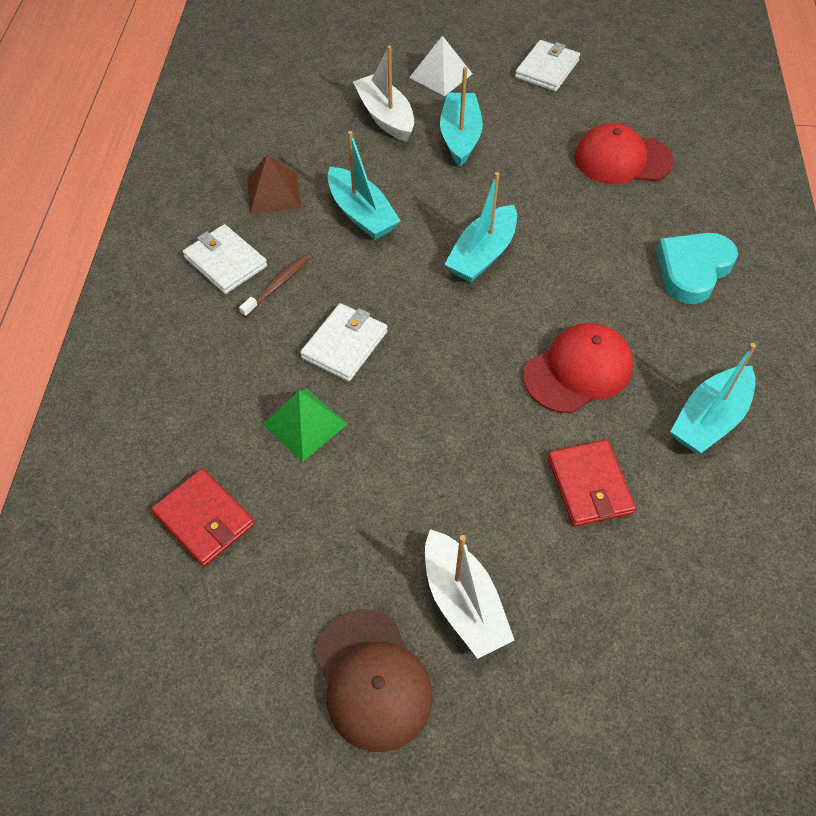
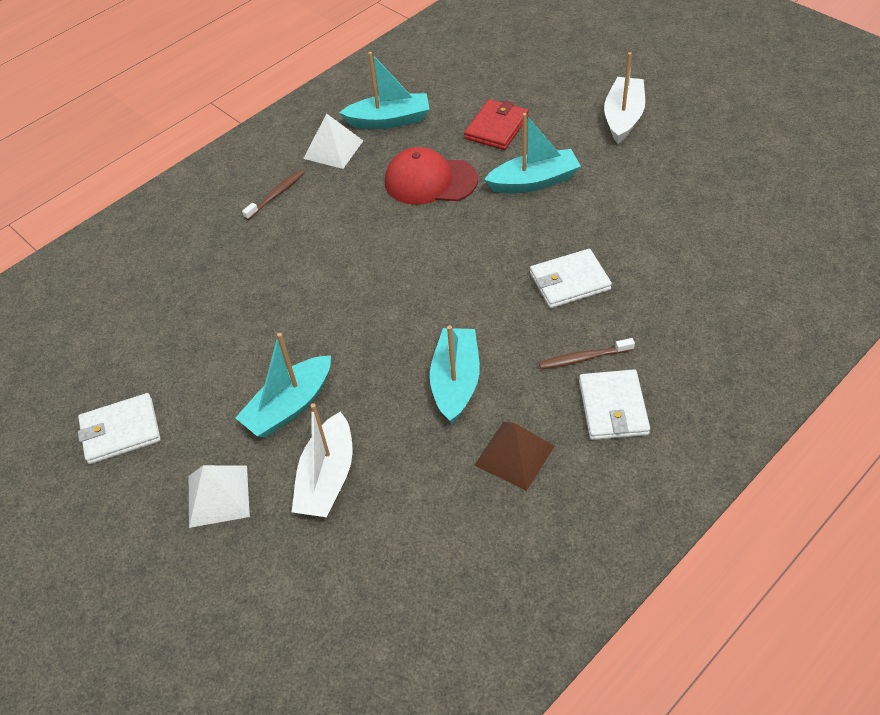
camera: 135 degrees left, 5 degrees down
(204, 519) = (753, 227): red wallet -> none
(305, 424) = (643, 246): green pyramid -> none
(372, 679) = (701, 113): brown cap -> none
(482, 254) = (399, 288): turquoise boat -> turquoise boat (534, 181)
(622, 159) = (198, 298): red cap -> none
(693, 270) = (276, 195): turquoise heart -> brown toothbrush
(713, 347) = (333, 149): none -> white pyramid

